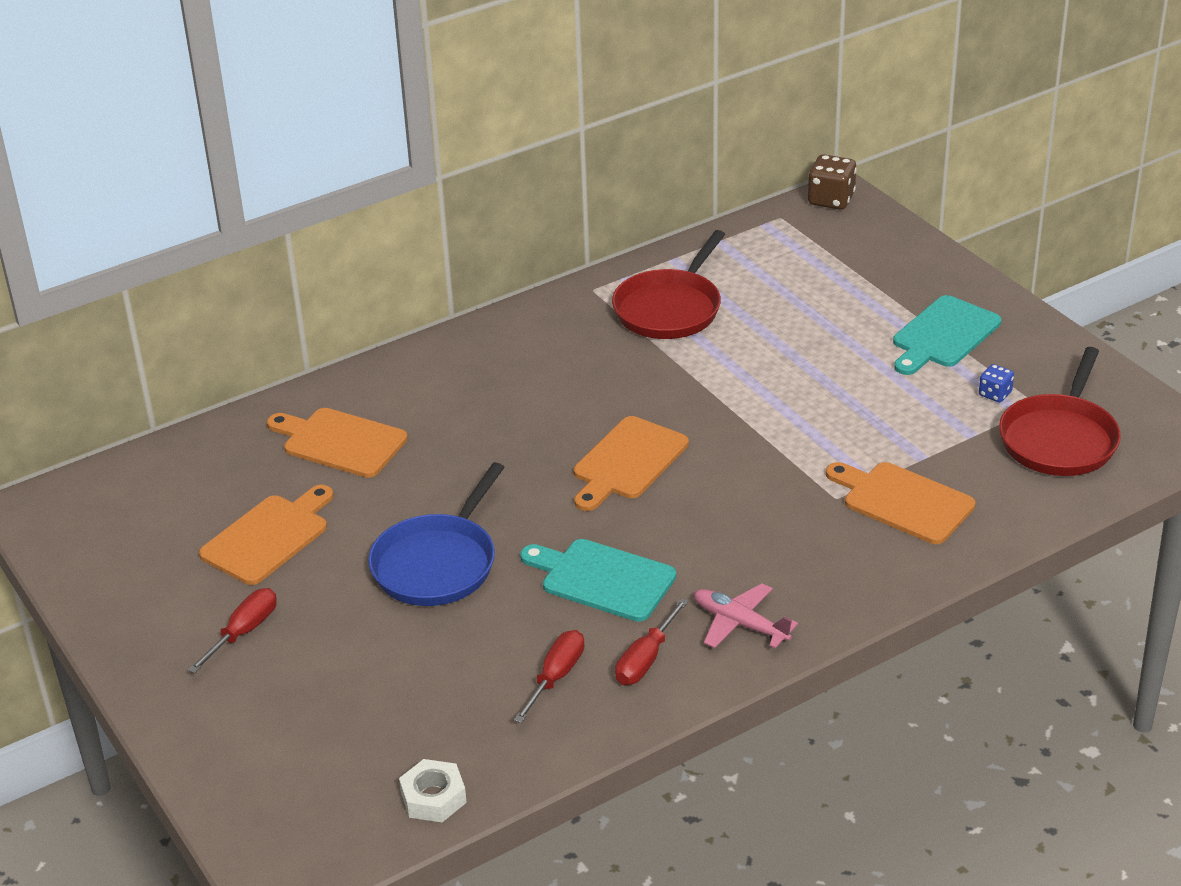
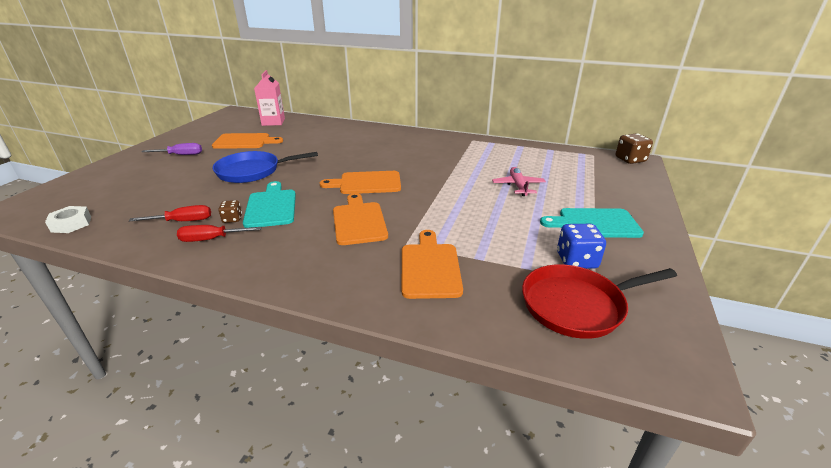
camera: 50 degrees right, 5 degrees down
(195, 471) = (273, 122): none -> pink carton
(243, 632) = (181, 155): red screwdriver -> purple screwdriver
(340, 442) = (314, 134): orange cutting board -> orange cutting board (358, 221)
(602, 626) = (232, 219): none -> brown dice
(670, 309) = (487, 156): red pan -> none
(740, 624) = (262, 255): pink plane -> pink plane (518, 186)
(995, 394) = (576, 260): blue dice -> blue dice, size x1.73

